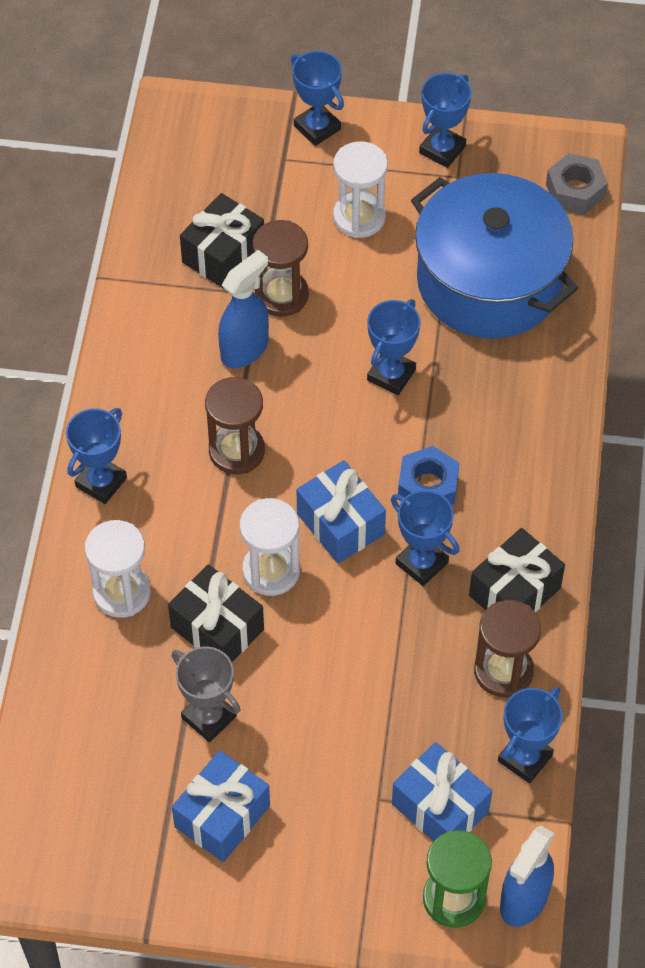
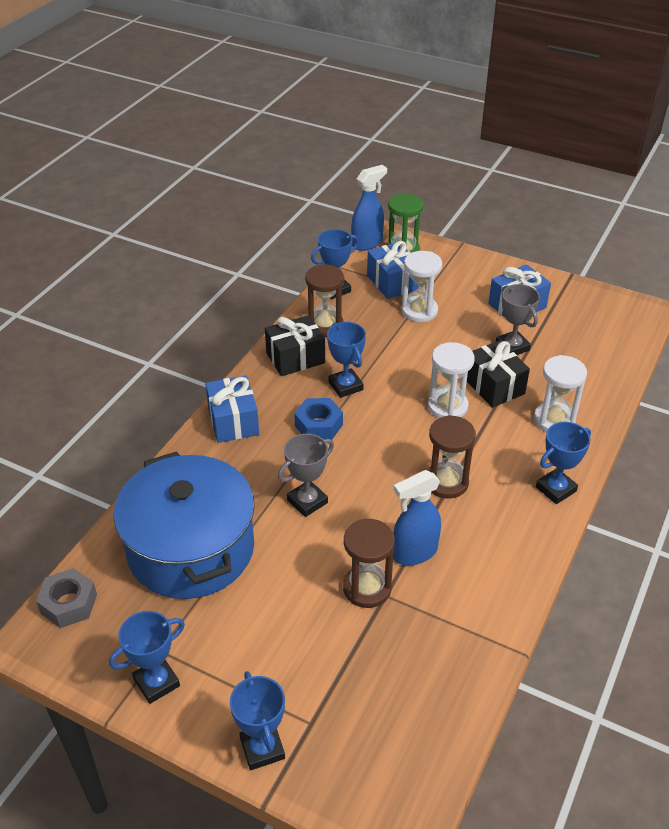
camera: 160 degrees left, 15 degrees down
(223, 254) = (404, 640): black gift -> none
(340, 524) = (389, 419): blue gift -> blue gift (233, 421)
(359, 217) = (268, 638): white hourglass -> white hourglass (419, 311)
(391, 375) = (307, 501): blue trophy -> grey trophy

